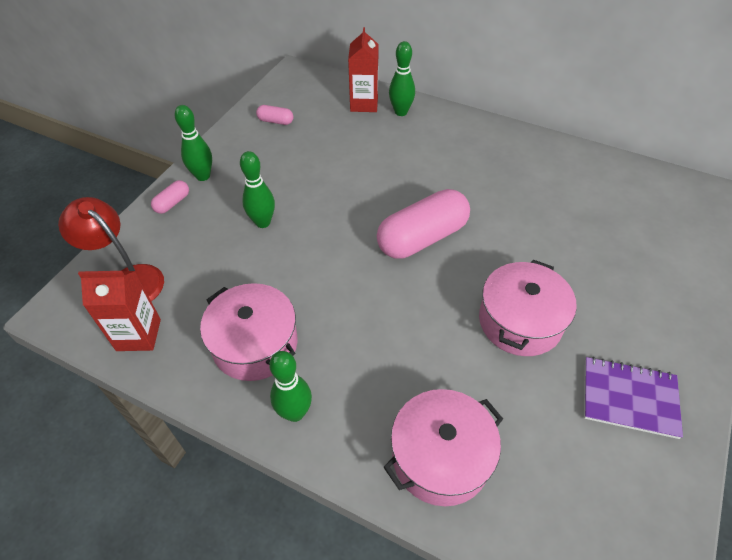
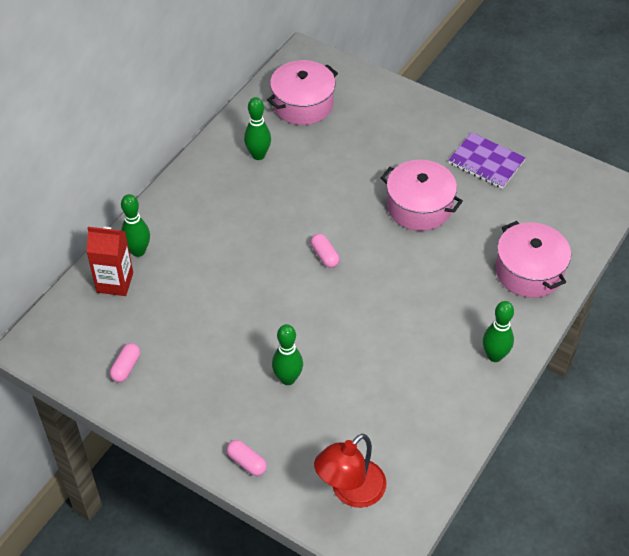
camera: 85 degrees left, 0 degrees up
(138, 335) = (416, 474): red carton -> none
(203, 176) = (208, 436): green bowling pin -> green bowling pin (258, 155)
(255, 344) = (430, 383): pink pot -> pink pot (302, 104)
(422, 238) = (324, 256): pink capsule -> pink capsule, size x0.45
(629, 398) = (486, 162): purple notebook -> purple notebook turned 75 degrees counterclockwise

